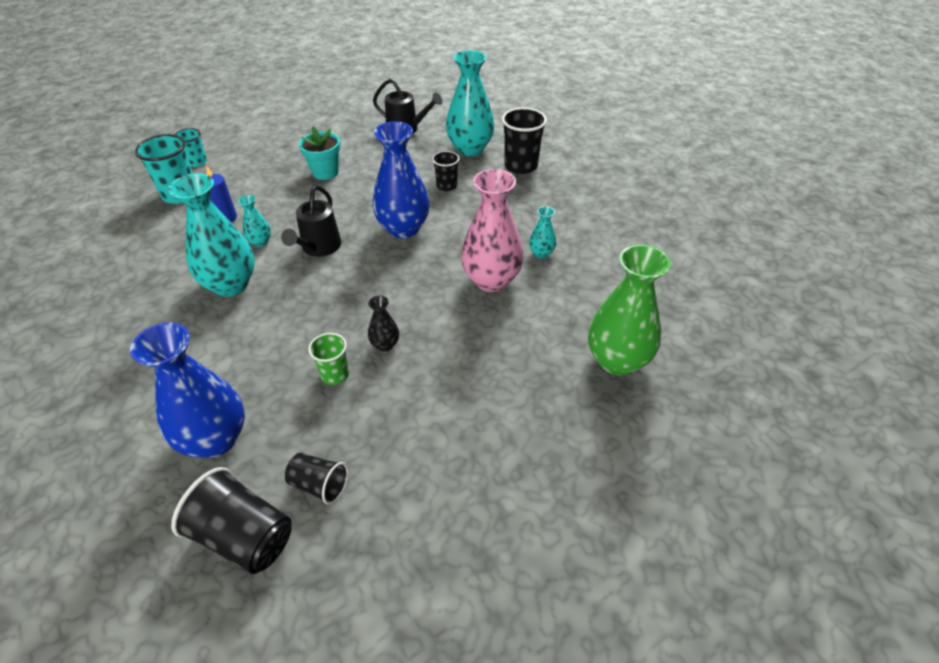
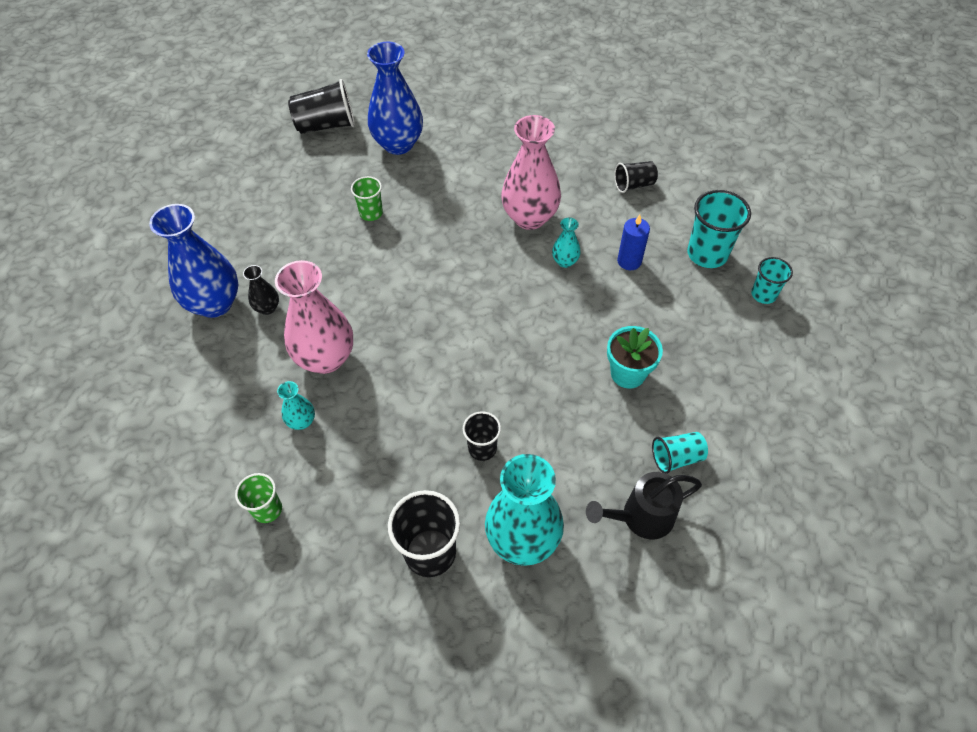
camera: 140 degrees right, 10 degrees up
(231, 285) = (530, 217): turquoise vase -> pink vase
(319, 248) = (509, 288): black watering can -> none
(319, 485) = (312, 162): black cup -> black cup (634, 185)
(359, 136) = (676, 458): none -> turquoise cup
(385, 345) = (359, 251): black vase -> black vase (267, 308)
(403, 228) = (462, 359): blue vase -> blue vase (215, 303)
(598, 224) = (267, 509): none -> green cup
(617, 360) = (165, 351): green vase -> none

